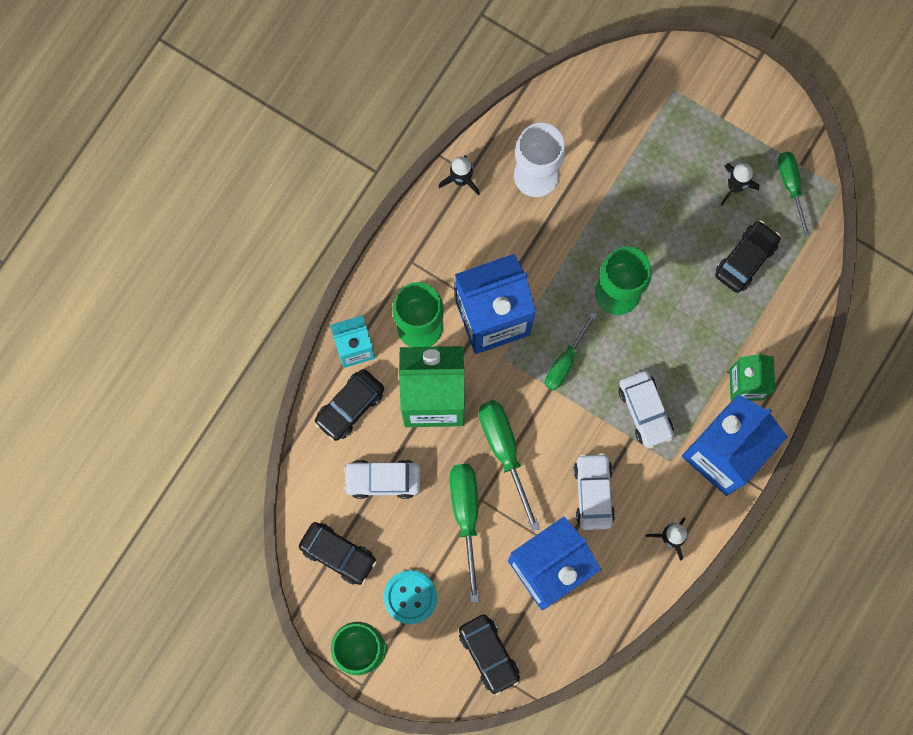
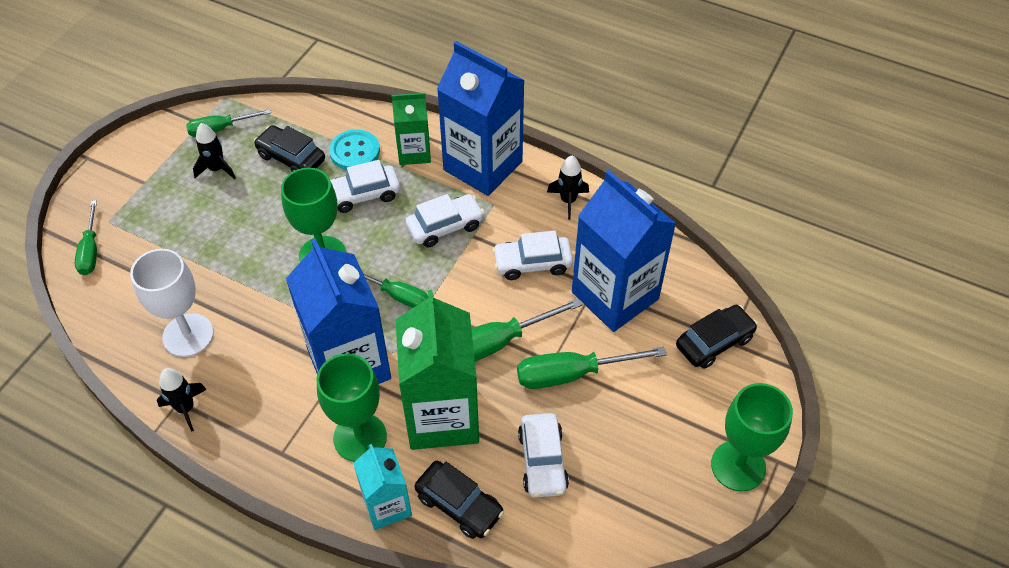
camera: 95 degrees left, 25 degrees down
(338, 554) = (635, 501): black car -> none
(410, 597) = (670, 421): turquoise button -> turquoise button (355, 152)
(639, 78) = (91, 250): none -> green screwdriver
(691, 331) = (363, 195): none -> white car

